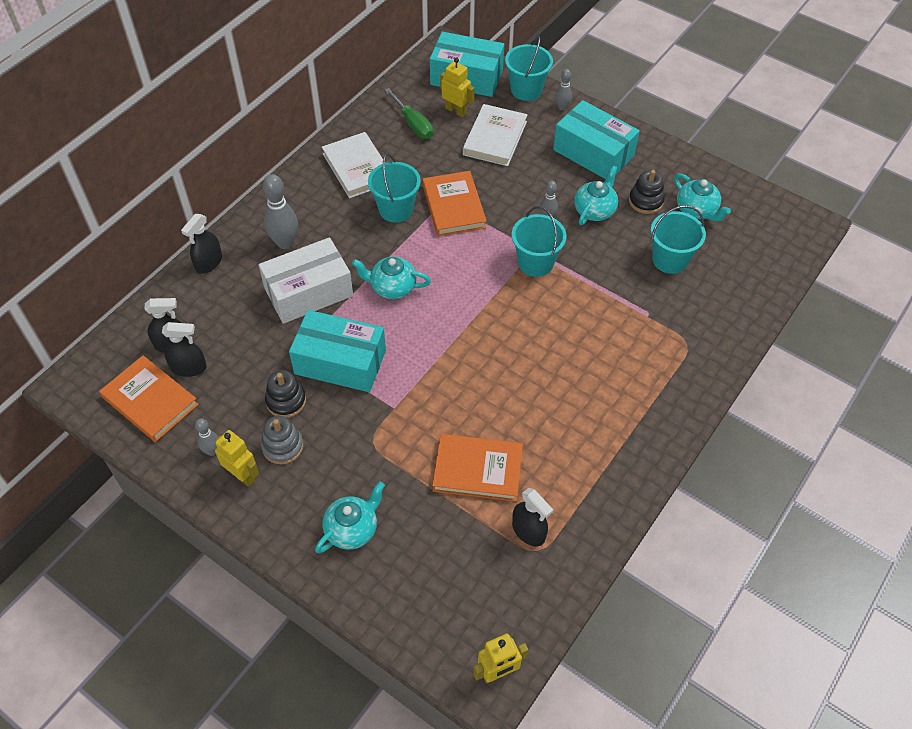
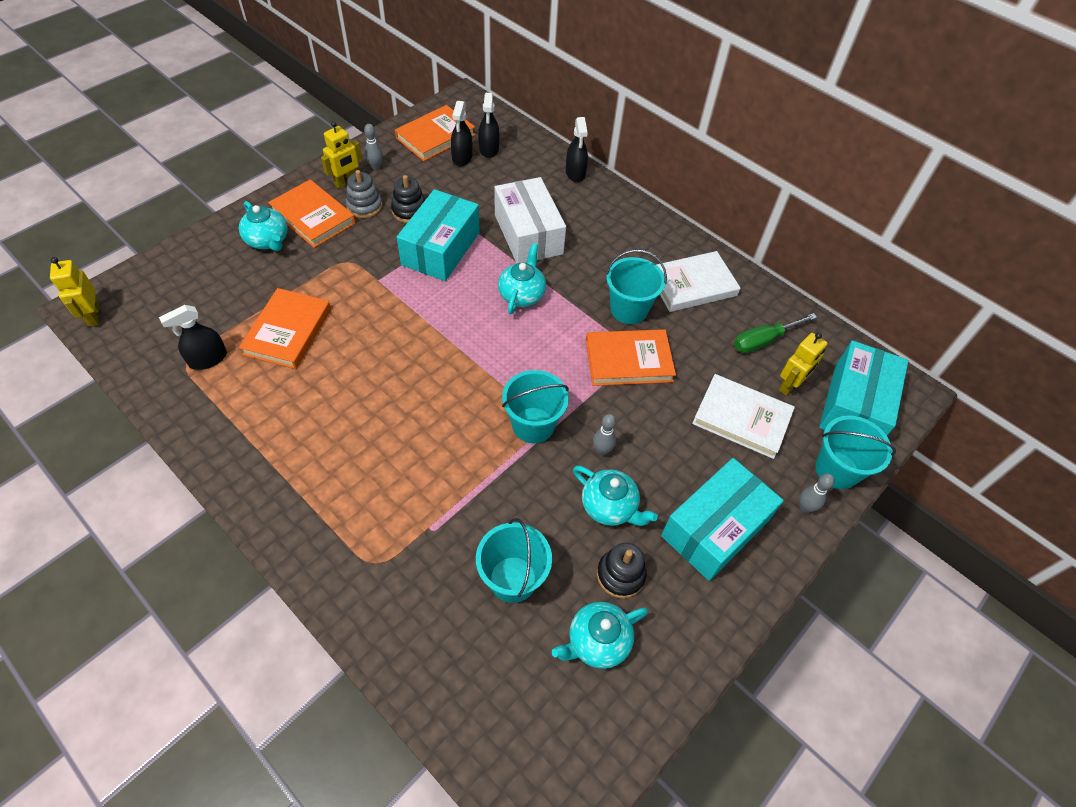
camera: 95 degrees right, 0 degrees up
(209, 263) = (575, 173): black spray bottle -> black spray bottle turned 135 degrees counterclockwise
(285, 243) = (592, 222): grey bowling pin -> none
(307, 494) = (313, 217): none -> orange book

